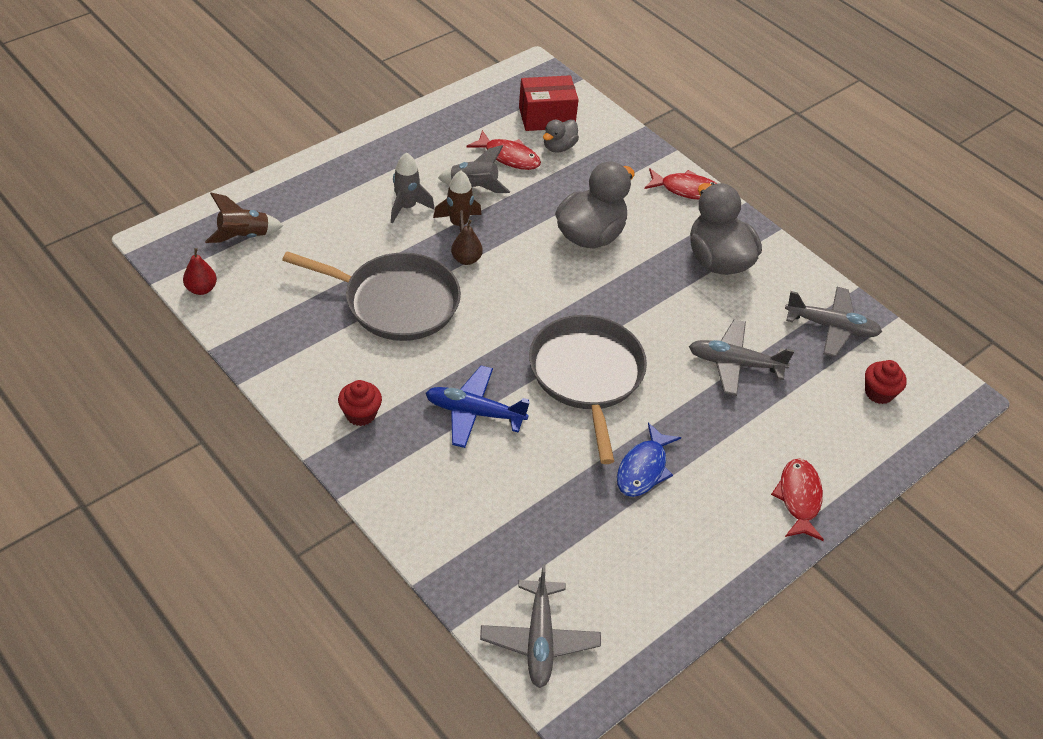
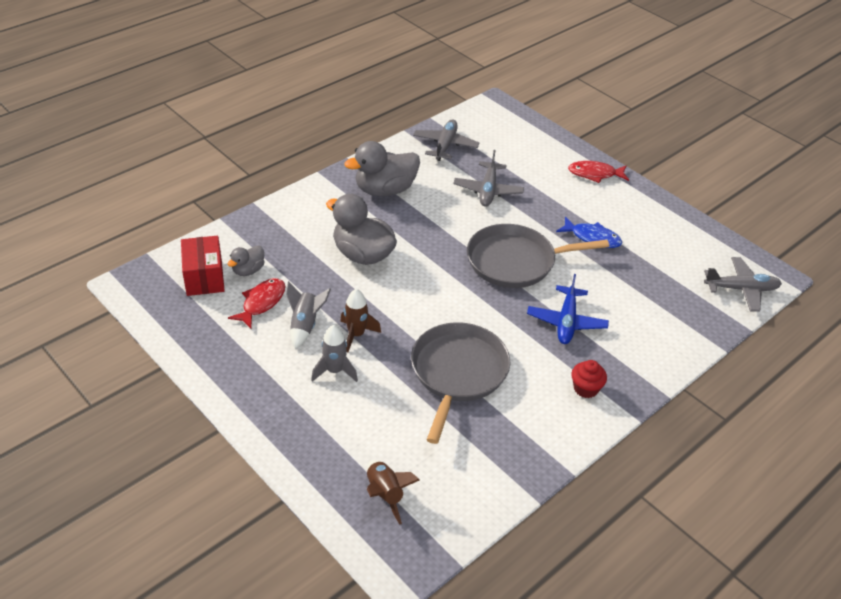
camera: 90 degrees left, 5 degrees down
(201, 289) = (463, 520): red pear -> none
(466, 259) = (400, 329): brown pear -> none
(559, 147) = (248, 270): grey duck -> grey duck turned 90 degrees clockwise
(686, 190) = (304, 200): red fish -> none
(879, 393) = (500, 133): red cupcake -> none

